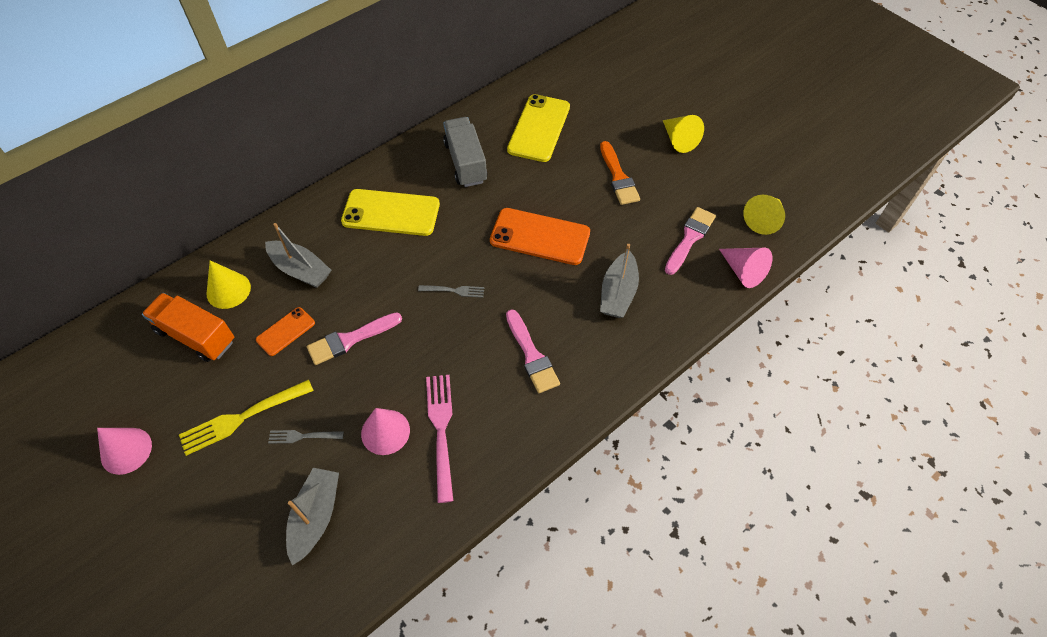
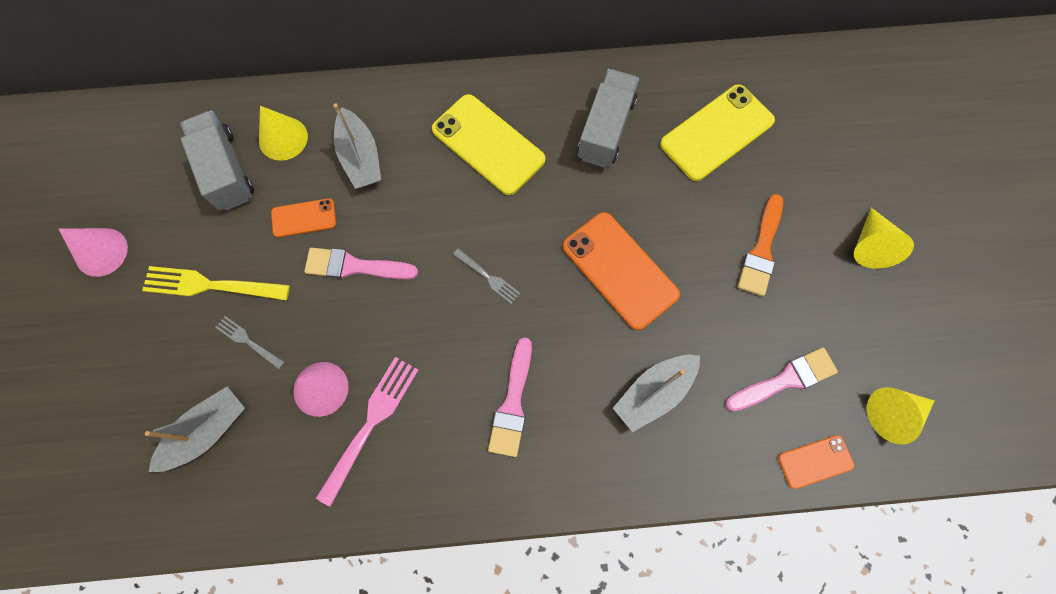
camera: 35 degrees right, 15 degrees up
(196, 336) = (226, 170): orange truck -> grey truck
(743, 271) = (815, 461): pink cone -> orange phone

